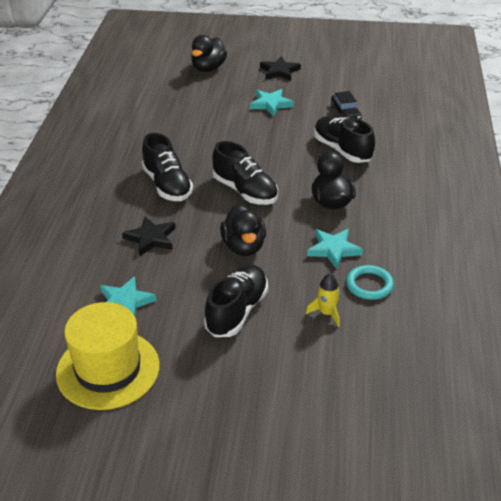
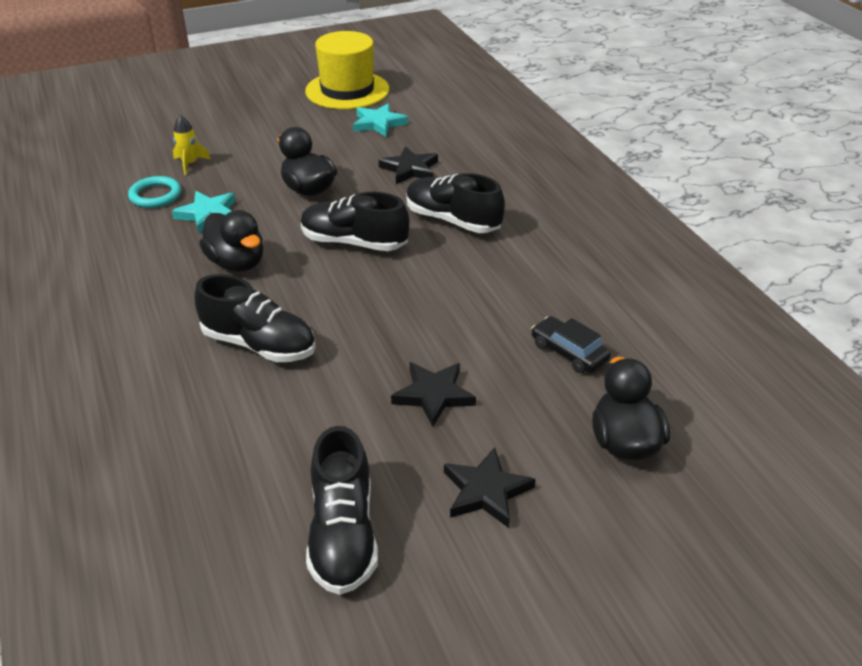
camera: 150 degrees right, 0 degrees up
(237, 311) = (275, 144): black shoe -> black shoe (343, 534)
(271, 104) = (433, 395): turquoise star -> black star
(345, 113) = (290, 423): black car -> black car (569, 352)

